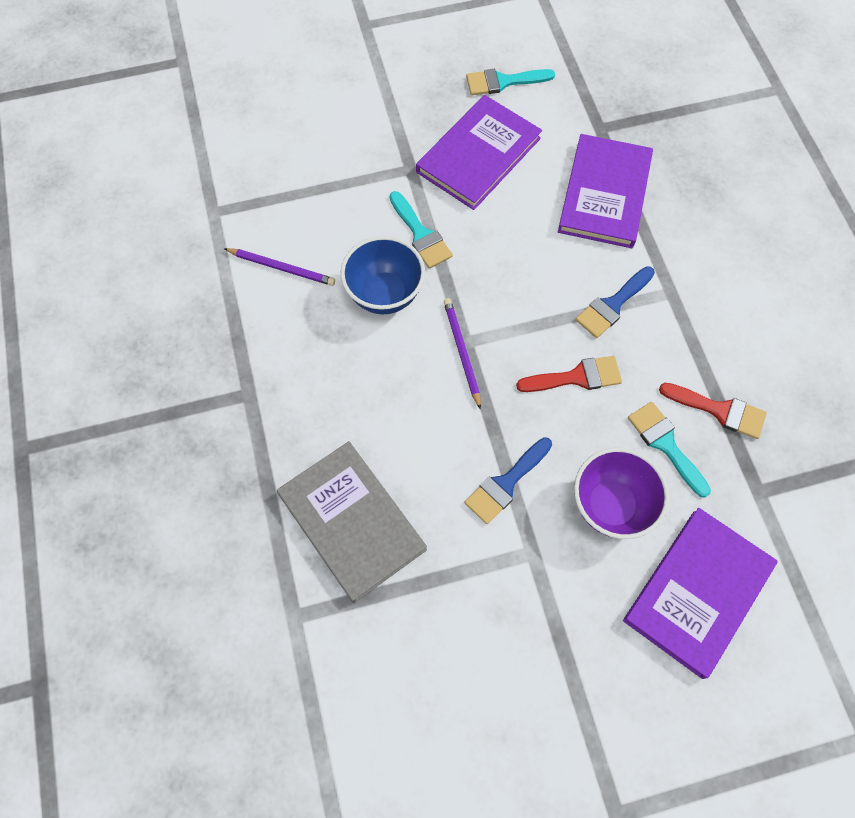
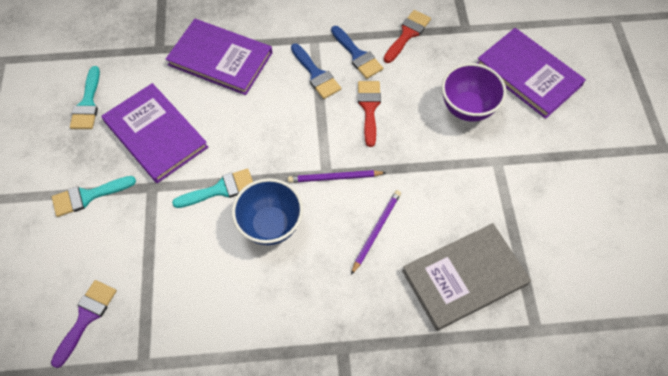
camera: 80 degrees left, 5 degrees down
(255, 152) = (86, 317): none -> purple brush
(282, 268) = (223, 306): purple pencil -> purple pencil (376, 231)
(506, 483) = (444, 167): blue brush -> blue brush (357, 55)
(665, 444) = (427, 68): turquoise brush -> turquoise brush (88, 196)

